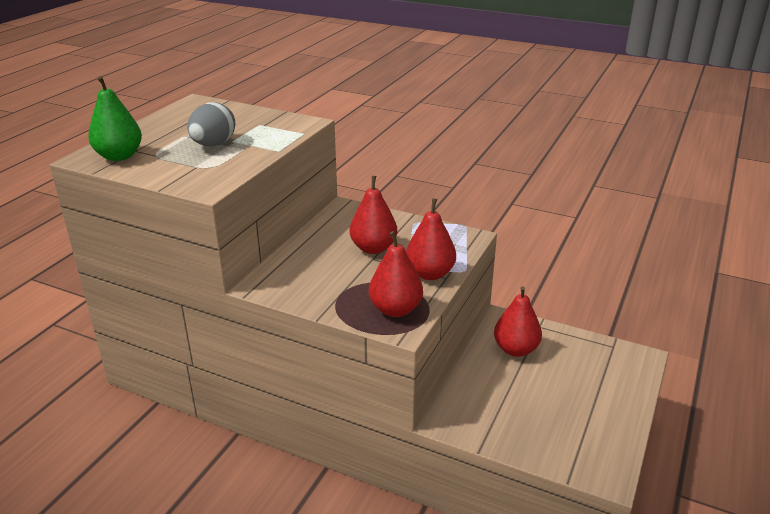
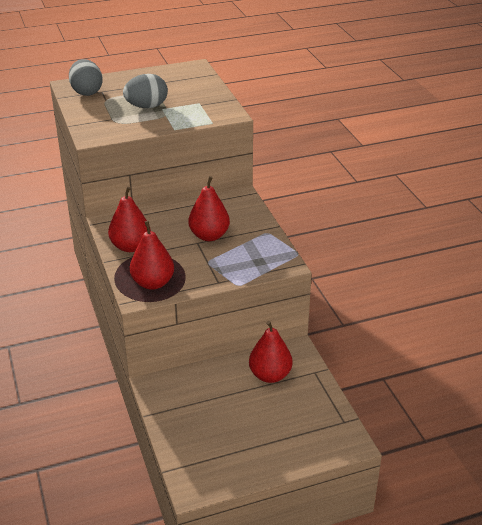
camera: 45 degrees right, 5 degrees up
(119, 156) = (87, 92): green pear -> grey egg
(430, 274) = (212, 273): red pear -> red pear (130, 246)

